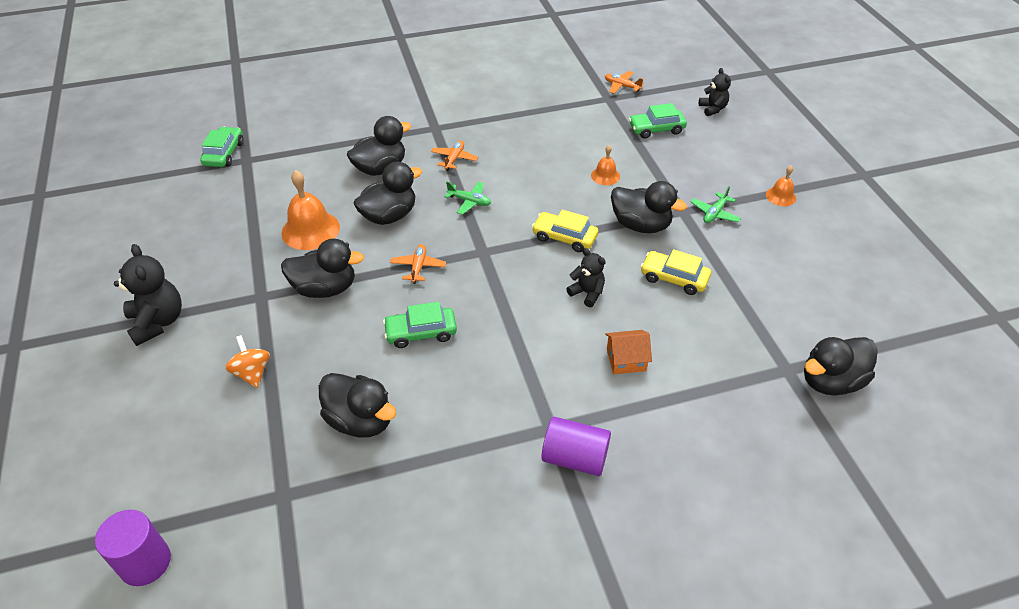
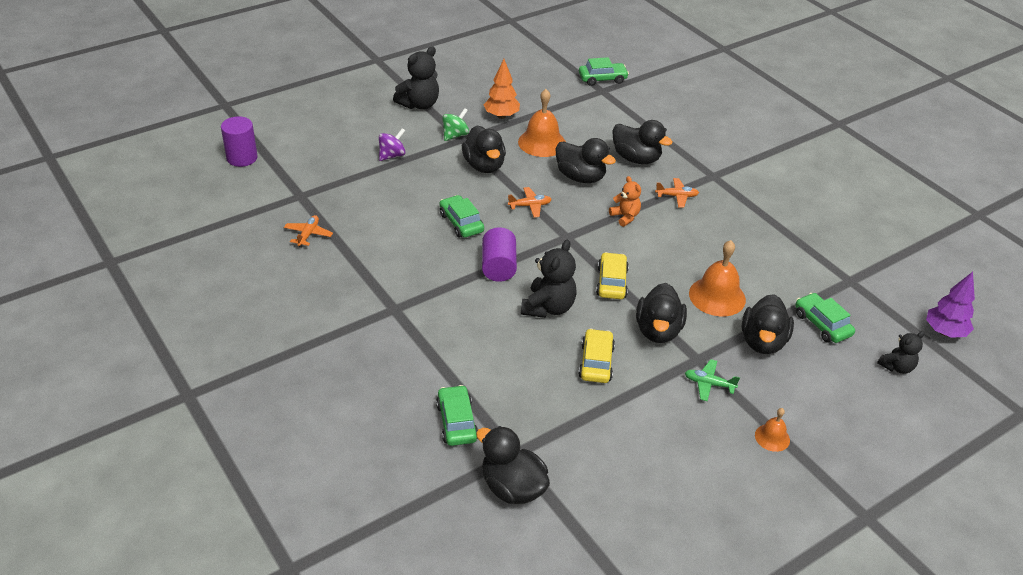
camera: 70 degrees right, 5 degrees down
(237, 251) = (501, 116): none -> orange tree
(248, 301) = (455, 135): none -> green spinning top
(252, 373) = (392, 155): orange spinning top -> purple spinning top
(360, 420) = (369, 213): black duck -> black duck (762, 342)
(469, 201) = (625, 217): green plane -> orange teddy bear
(574, 458) = (371, 326): purple cylinder -> purple cylinder (498, 267)
(587, 293) = (548, 307): black teddy bear -> black teddy bear, size x1.65
(605, 176) = (717, 296): orange bell -> orange bell, size x1.86
(622, 86) = (881, 288): orange plane -> orange plane (308, 234)
(626, 360) = (481, 342): orange house -> none
(679, 74) = (944, 332): none -> purple tree
(740, 407) = (456, 422): none -> green car

